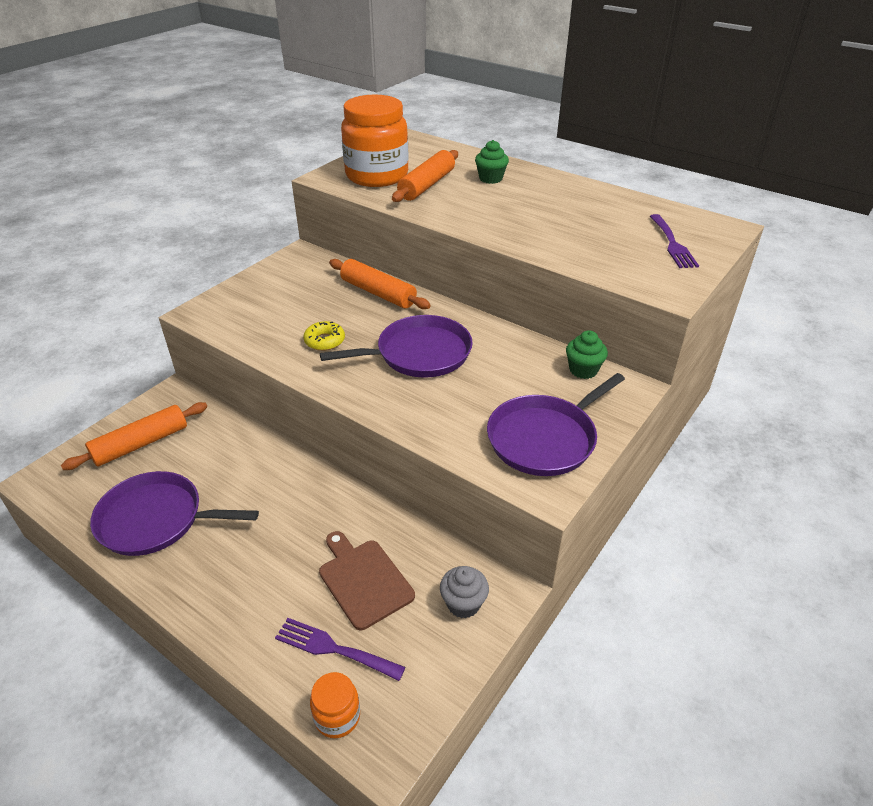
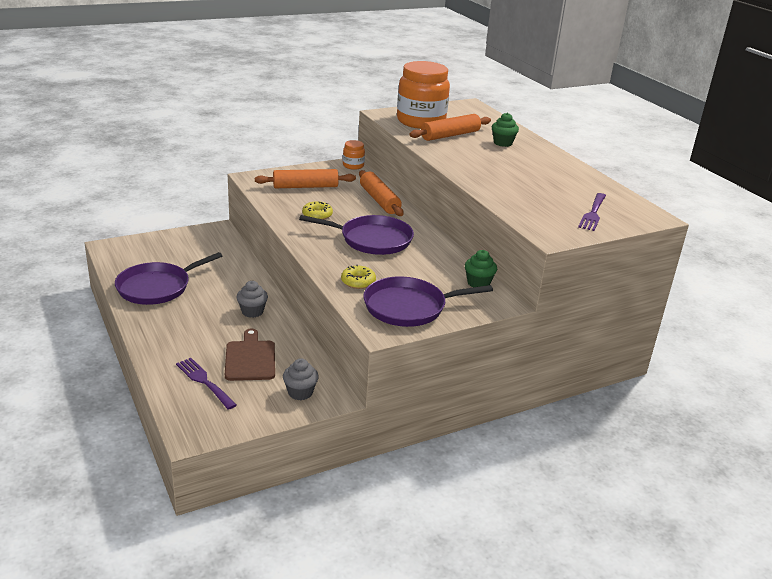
camera: 25 degrees right, 10 degrees down
(141, 444) = (178, 248): orange rolling pin -> orange rolling pin (305, 187)
(156, 519) = (157, 287): purple pan -> purple pan turned 75 degrees counterclockwise
(310, 503) = (252, 311): none -> grey cupcake
(337, 716) = (179, 410): orange jar -> orange jar (353, 166)
(457, 424) = (358, 282): none -> yellow donut

